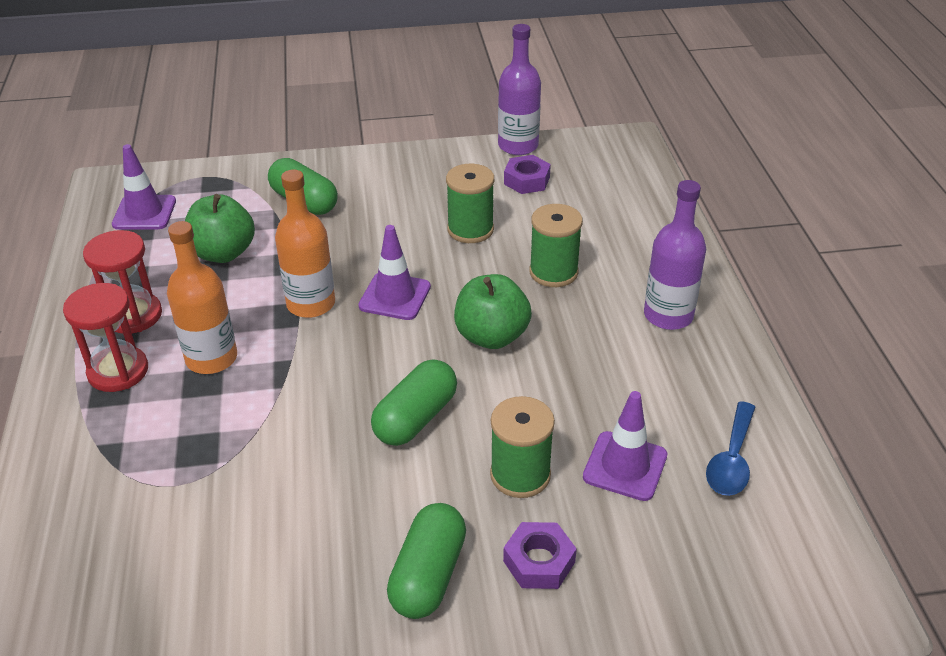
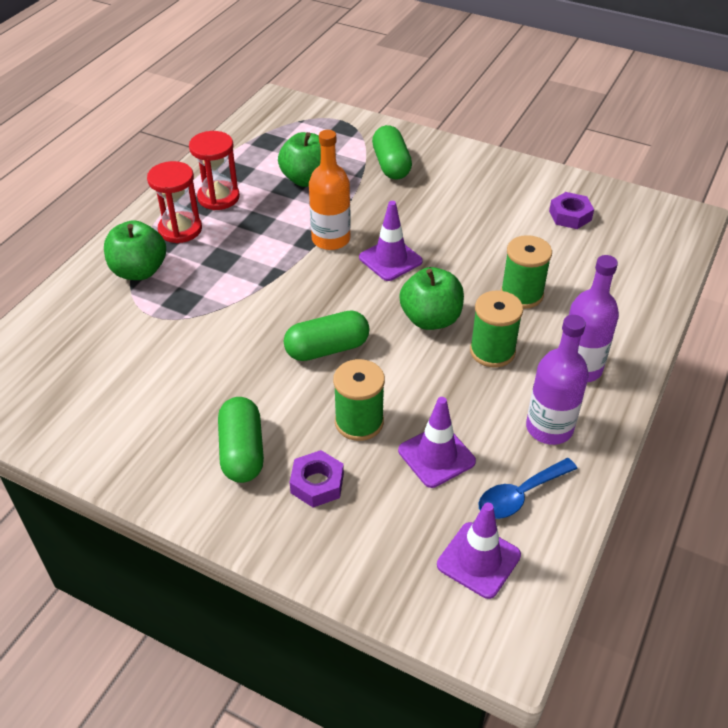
camera: 35 degrees right, 5 degrees up
(109, 442) = (139, 271): none -> green apple
(144, 213) = (282, 131): purple traffic cone -> purple traffic cone (478, 560)
(211, 358) = (239, 247): orange bottle -> none
(428, 575) = (242, 451): green capsule -> green capsule turned 60 degrees counterclockwise
(470, 230) = (489, 235): green spool -> green spool (492, 351)
(518, 146) = (590, 185): purple bottle -> purple bottle (549, 428)

